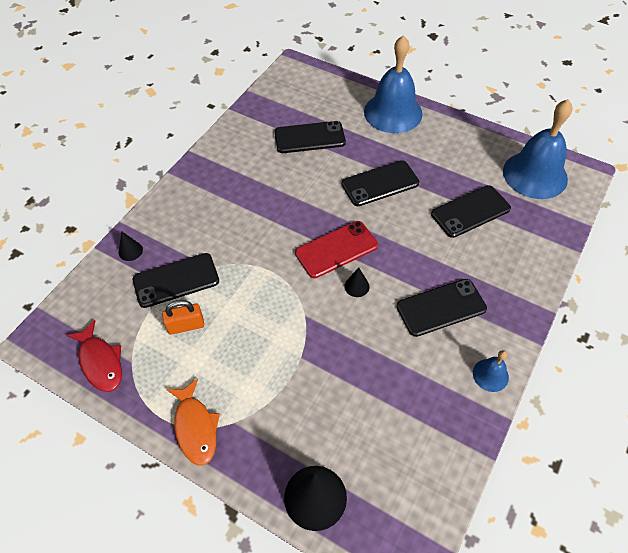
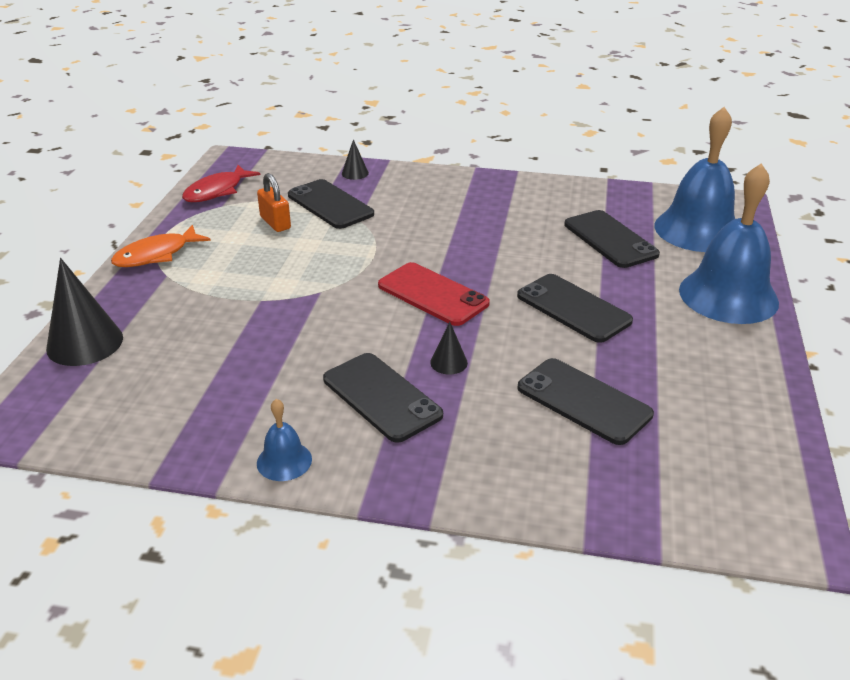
camera: 70 degrees right, 20 degrees down
(357, 286) = (382, 320): black cone -> black cone (448, 362)
(535, 174) = (729, 467): blue bell -> blue bell (698, 230)

